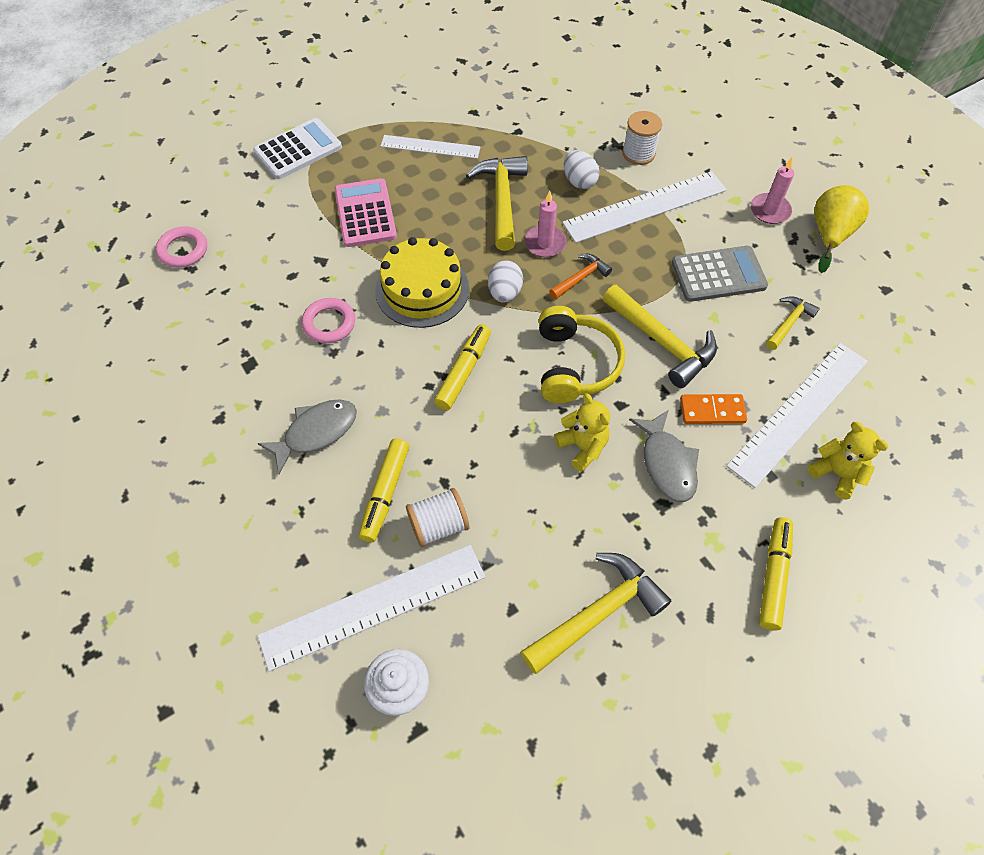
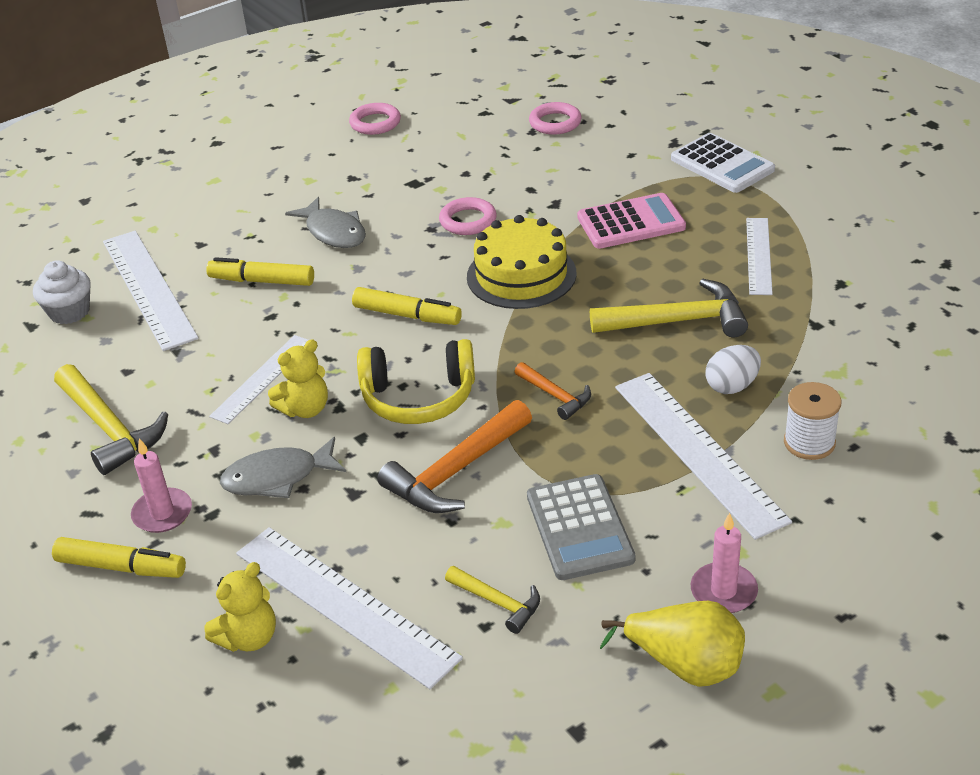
camera: 90 degrees right, 20 degrees down
(115, 398) = (375, 123): none -> pink ring
(438, 525) = (223, 317): white spool -> none
(504, 293) = (523, 335): white egg -> none
(538, 483) = (262, 378): none -> white ruler
(545, 243) = (609, 362): pink candle -> pink candle (162, 513)
(661, 342) = (456, 471): yellow hammer -> orange hammer
(712, 411) = (350, 518): orange domino -> none

